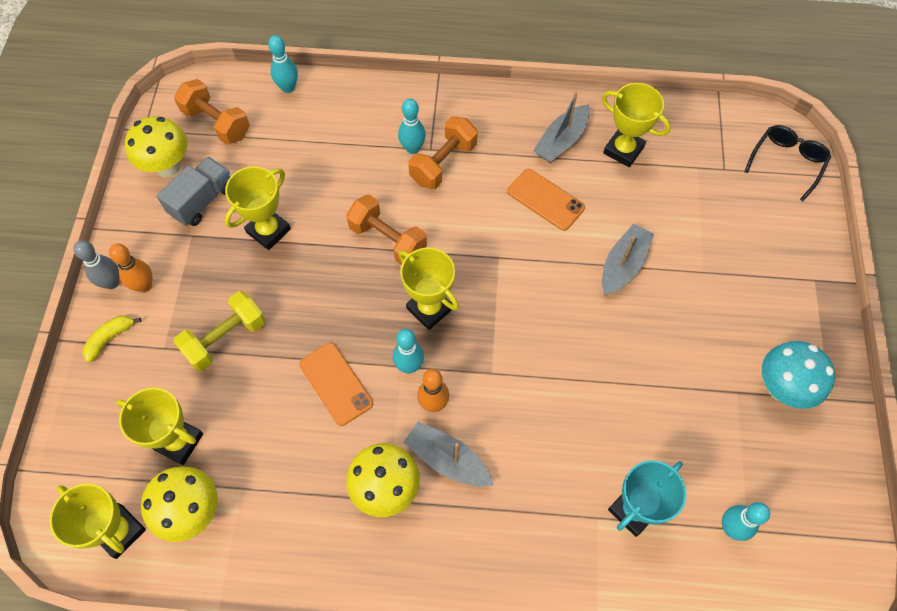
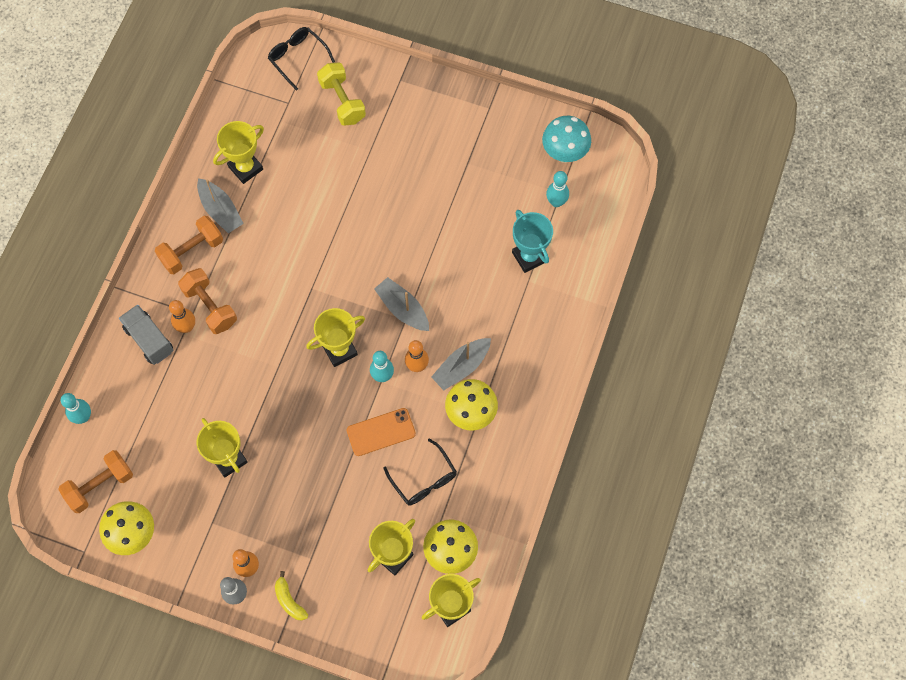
camera: 75 degrees left, 5 degrees up
(202, 201) = (180, 509): grey truck -> grey truck (149, 340)
(225, 339) = (318, 508): yellow dumbbell -> yellow dumbbell (342, 101)
(284, 452) = (424, 479): none -> black glasses
(388, 240) = (269, 367): orange dumbbell -> orange dumbbell (192, 251)
(412, 148) = (186, 327): turquoise bowling pin -> orange bowling pin
(545, 200) = (271, 239): orange phone -> none
(623, 265) = (347, 202): grey boat -> grey boat (402, 309)
(781, 388) = (473, 134): turquoise mushroom -> turquoise mushroom (564, 153)

